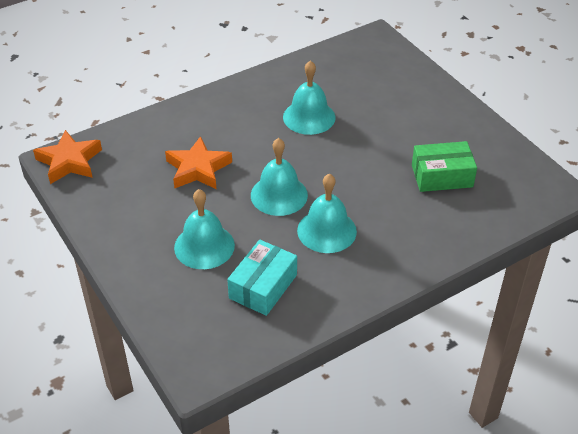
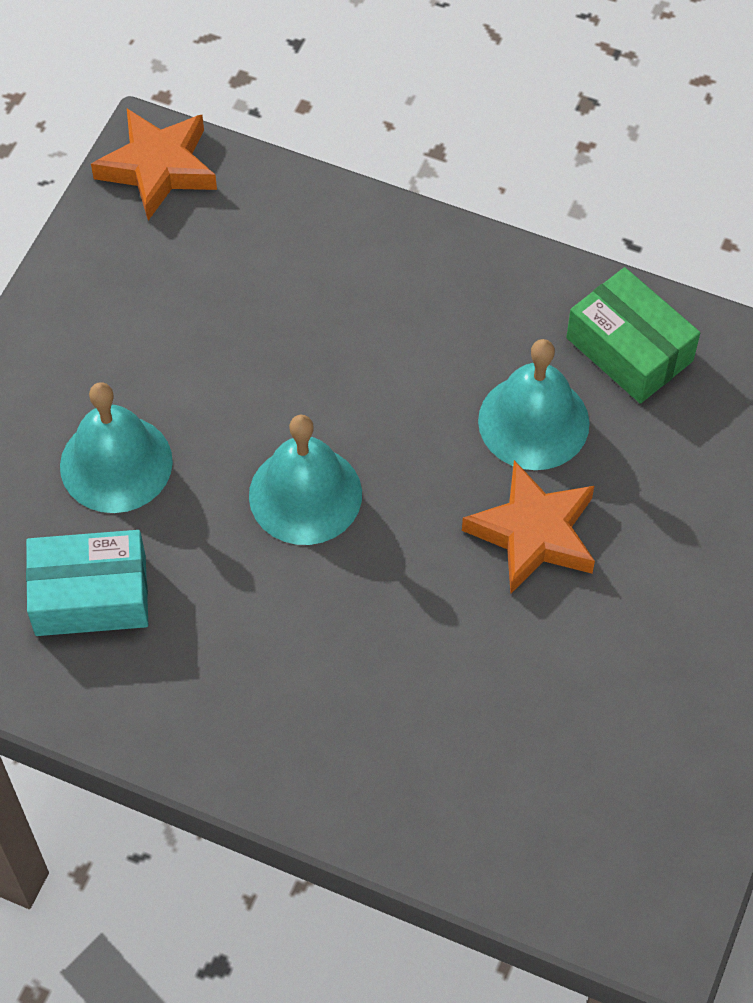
camera: 55 degrees right, 15 degrees up
(198, 169) = (276, 345): orange star -> orange star (533, 533)
(326, 230) = (276, 612): turquoise bell -> none
(442, 176) = (547, 715): green box -> green box (629, 349)

